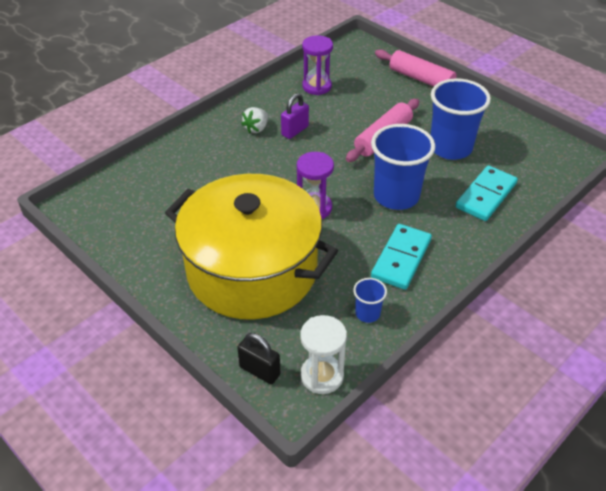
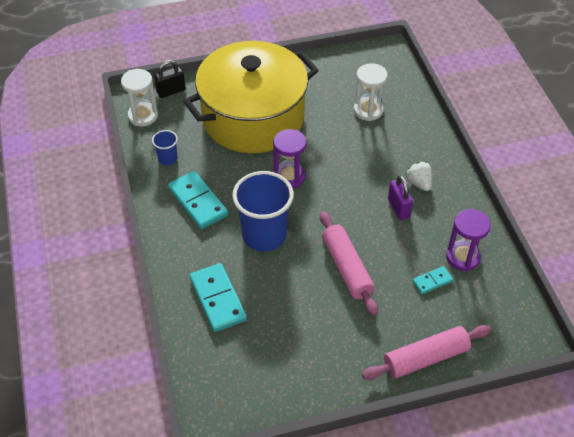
camera: 120 degrees right, 5 degrees up
(181, 188) = (368, 110): none -> white hourglass
(353, 94) = (432, 281): none -> turquoise domino
(450, 148) = (297, 313): blue cup -> none

